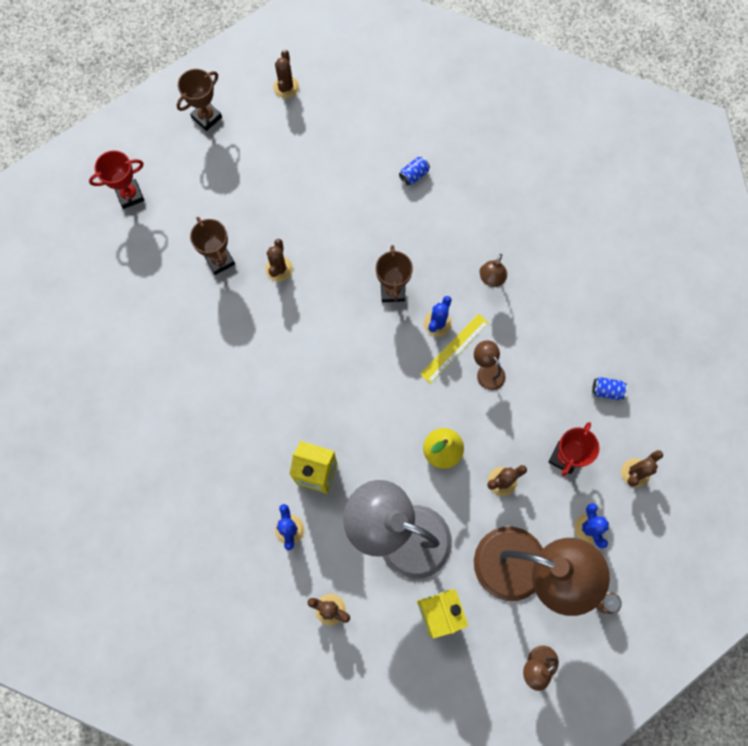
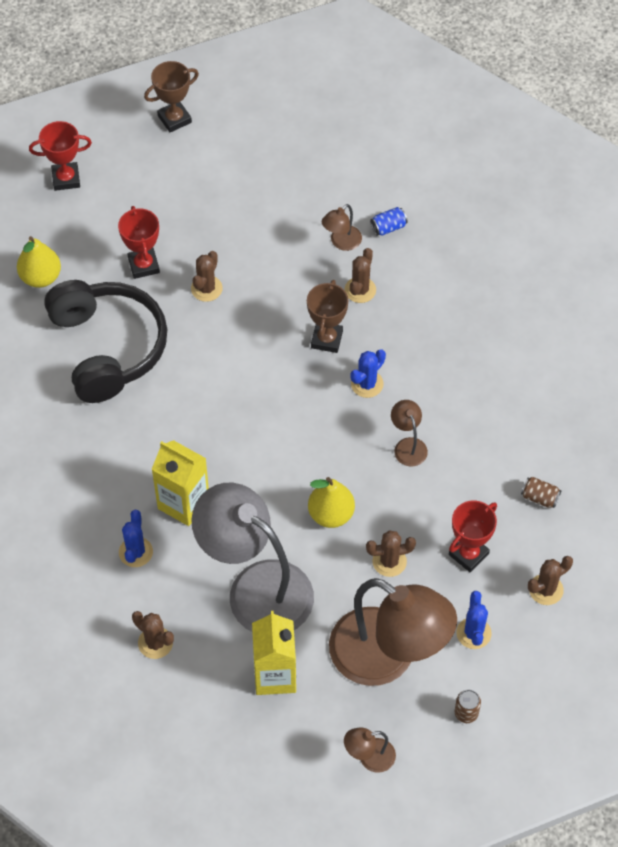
camera: 15 degrees right, 15 degrees down
(135, 293) = (41, 277): none -> yellow pear
(211, 345) = (107, 348): none -> black headphones
(219, 260) = (143, 265): brown trophy -> red trophy
(286, 87) = (272, 107): brown cactus -> brown cactus (360, 290)
(454, 348) = (378, 413): yellow ruler -> none
(490, 279) = (442, 353): brown lamp -> brown lamp (341, 242)
(606, 390) = (539, 497): blue can -> brown can

